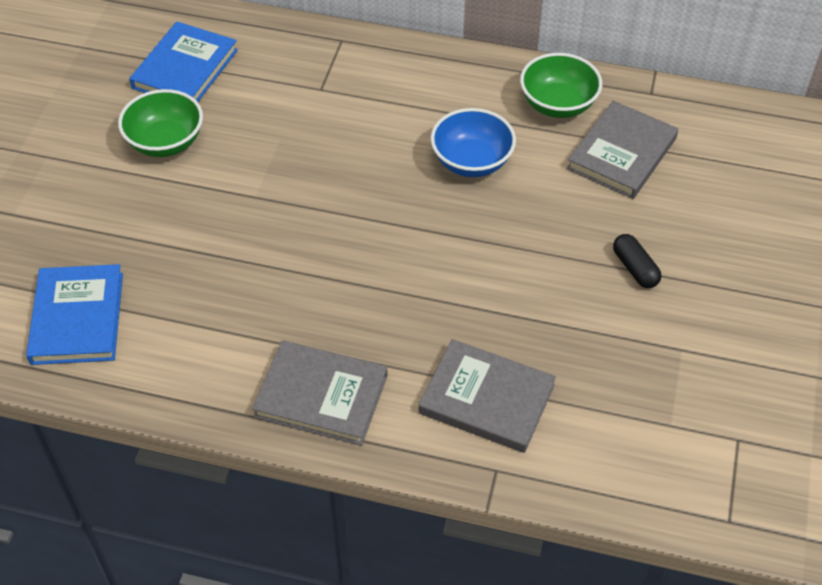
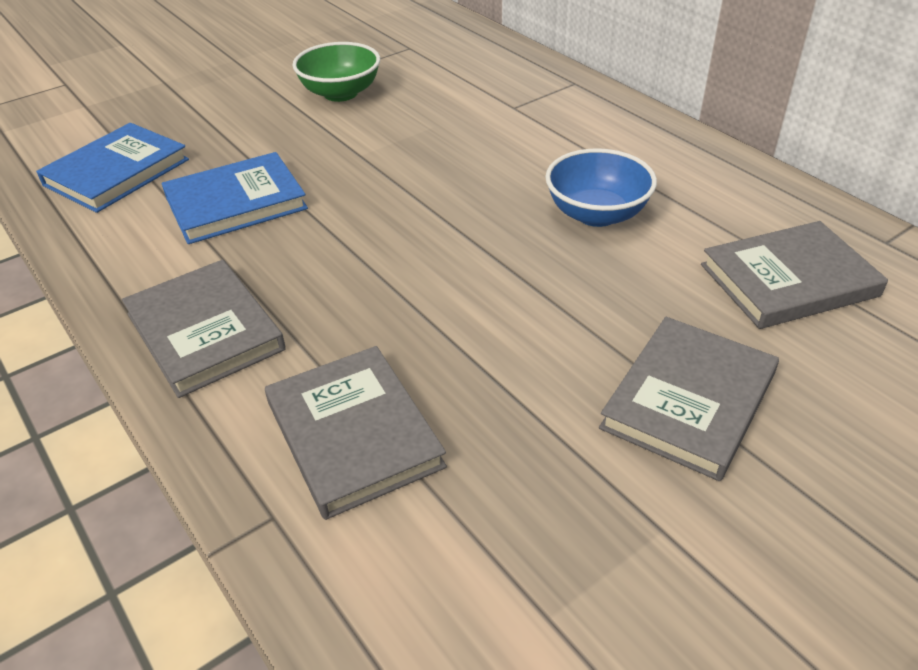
camera: 40 degrees right, 10 degrees down
(185, 69) = (418, 57): blue book -> blue book (236, 203)
(558, 104) = (751, 207): green bowl -> none
(635, 268) = (688, 401): black capsule -> grey book

